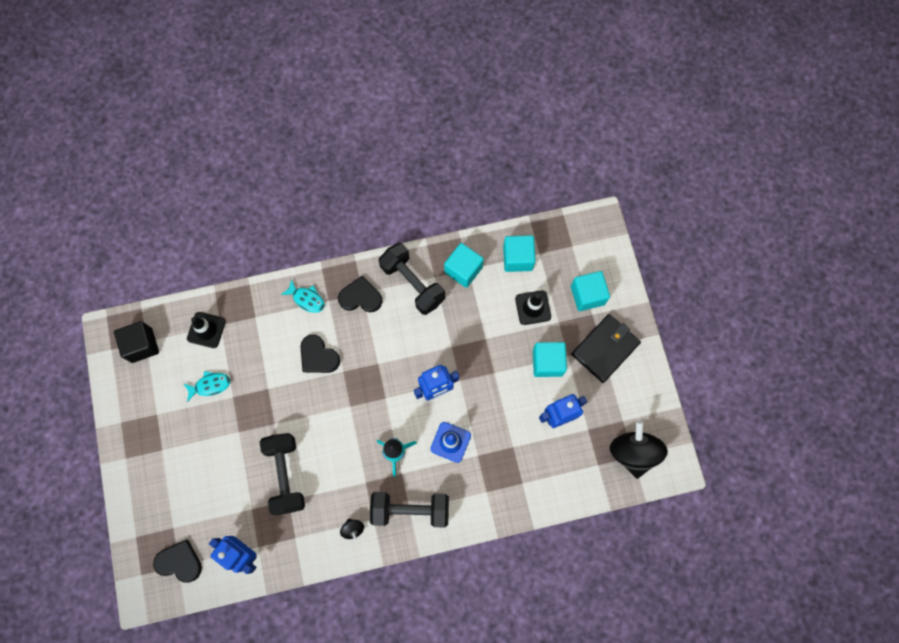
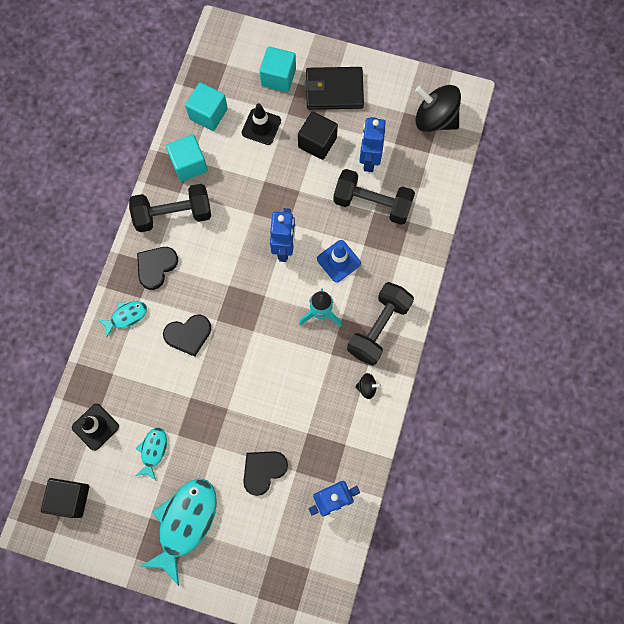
camera: 60 degrees left, 0 degrees up
(166, 444) = (185, 523): none -> turquoise fish
(179, 562) = (306, 565): black heart -> black heart (263, 470)
(285, 475) = (282, 423): black dumbbell -> black dumbbell (372, 203)
(547, 362) = (317, 142): turquoise cube -> black cube
(605, 349) = (334, 90): black wallet -> black wallet turned 75 degrees counterclockwise

